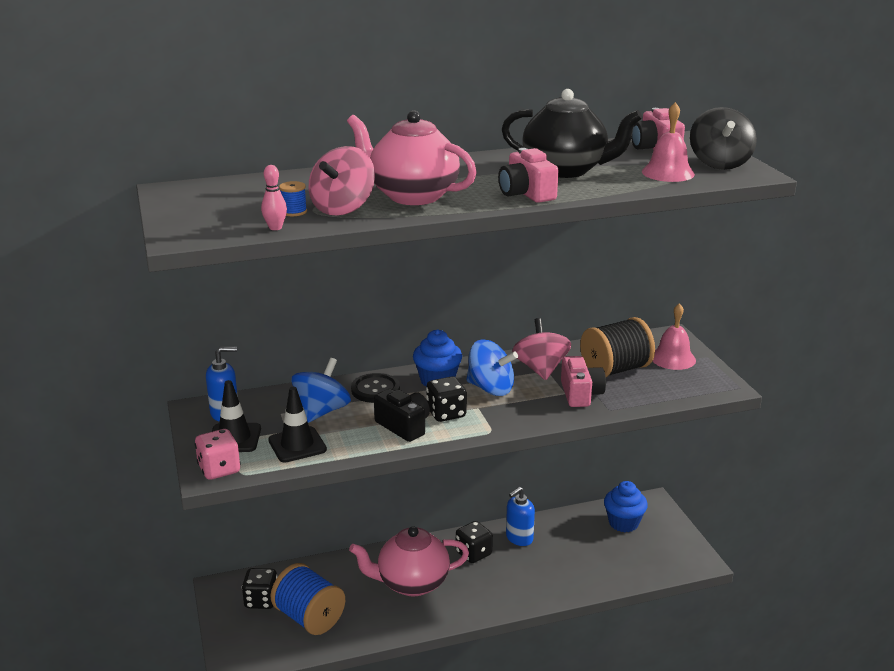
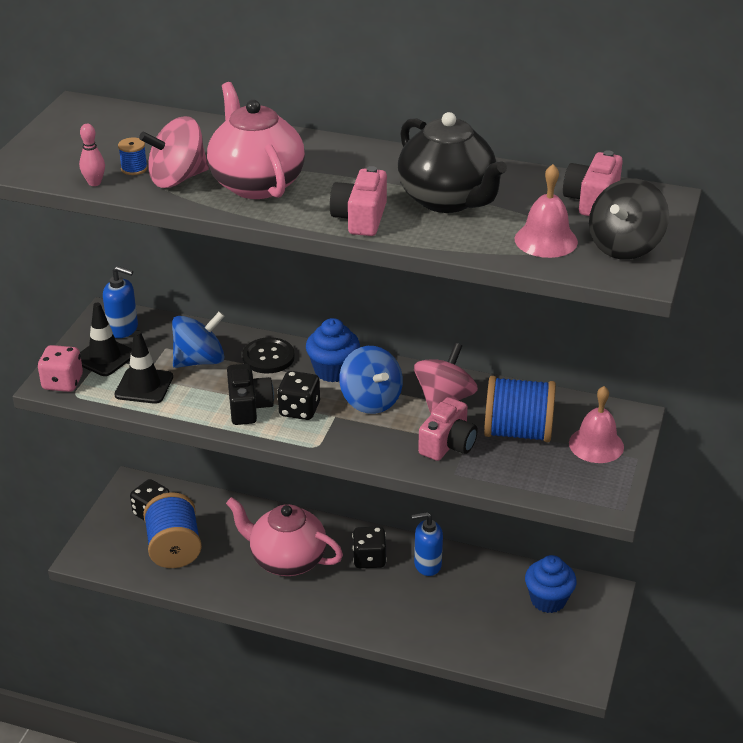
camera: 35 degrees right, 10 degrees up
(615, 370) = (517, 432): black spool -> blue spool

